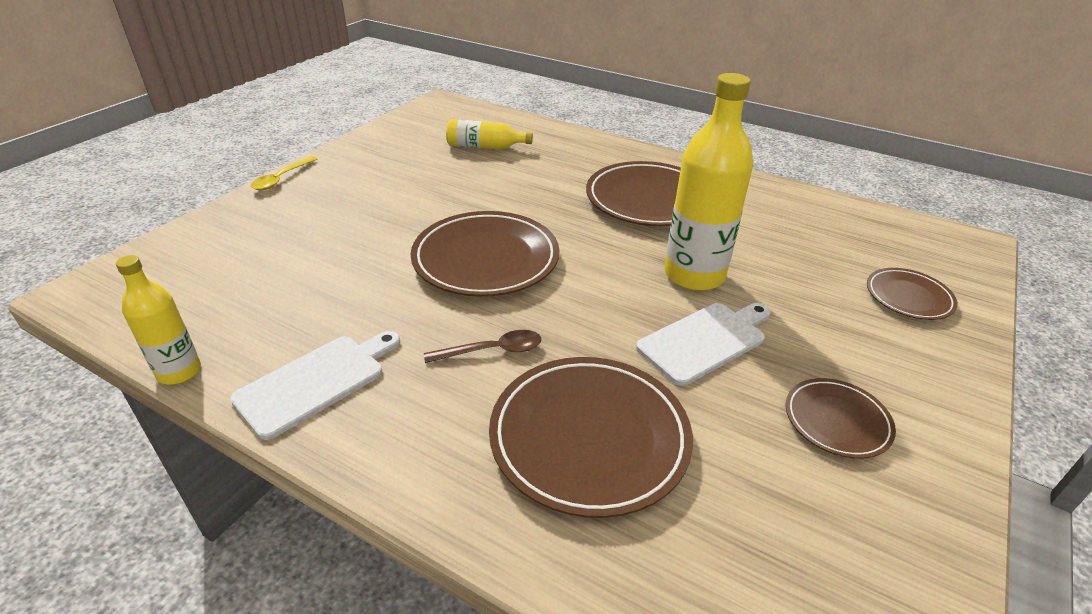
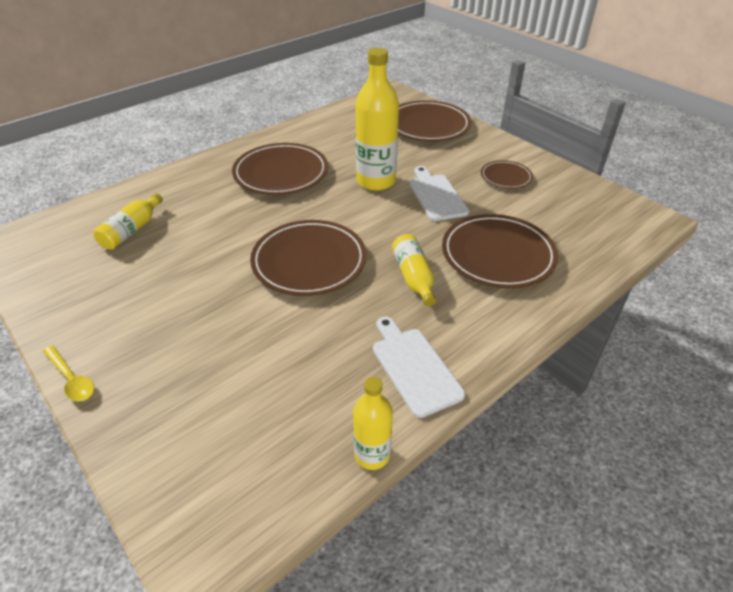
camera: 70 degrees left, 5 degrees up
(492, 351) = (413, 277): brown spoon -> yellow bottle
(908, 297) = (428, 125): brown plate -> brown plate, size x1.86

